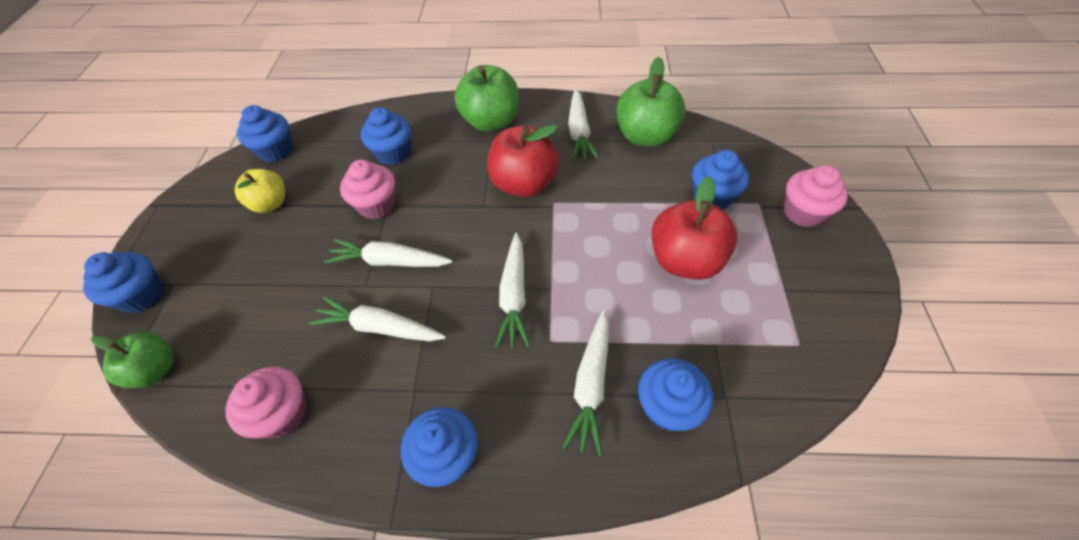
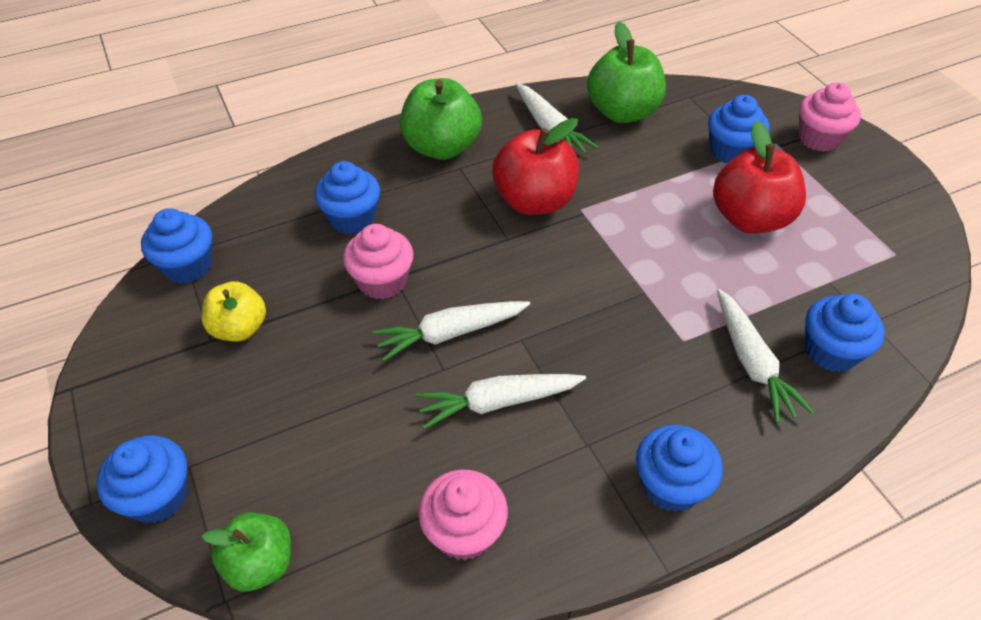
camera: 30 degrees left, 5 degrees down
(514, 296) = (615, 314): white carrot -> none

